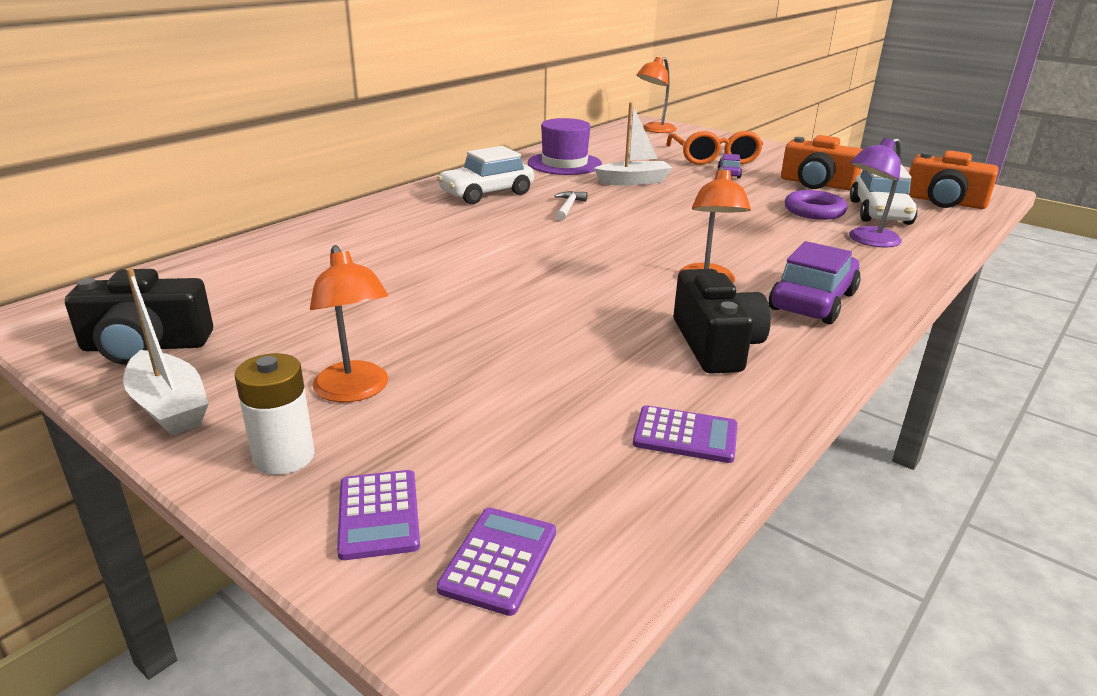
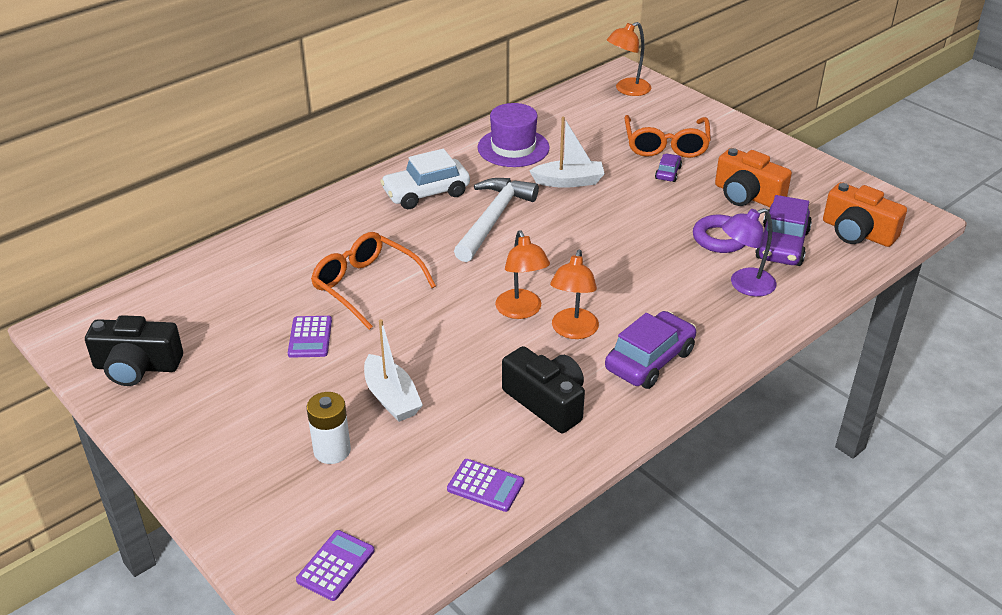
camera: 10 degrees right, 10 degrees up
(169, 407) = (153, 426): white boat -> white boat (391, 398)
(284, 457) = (222, 476): white battery -> white battery (332, 450)
(355, 391) = (274, 424): orange lamp -> orange lamp (521, 311)
(378, 515) = (273, 526): purple calculator -> purple calculator (310, 337)
(443, 260) = (366, 286): none -> orange glasses
(568, 207) = (493, 219): white hammer -> white hammer, size x2.17
(715, 345) = (546, 402): black camera -> black camera turned 45 degrees counterclockwise
(879, 212) = (782, 245): white car -> purple car

